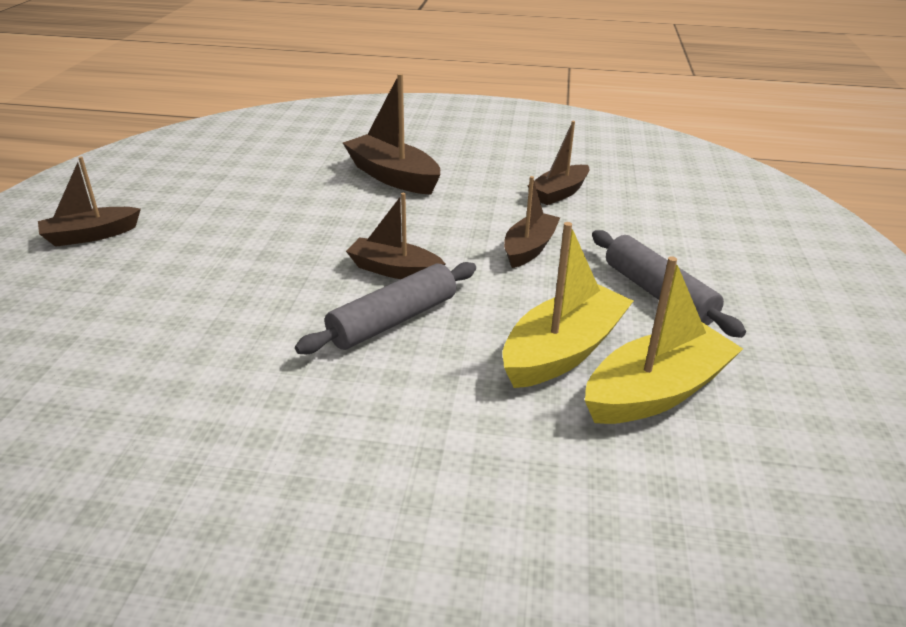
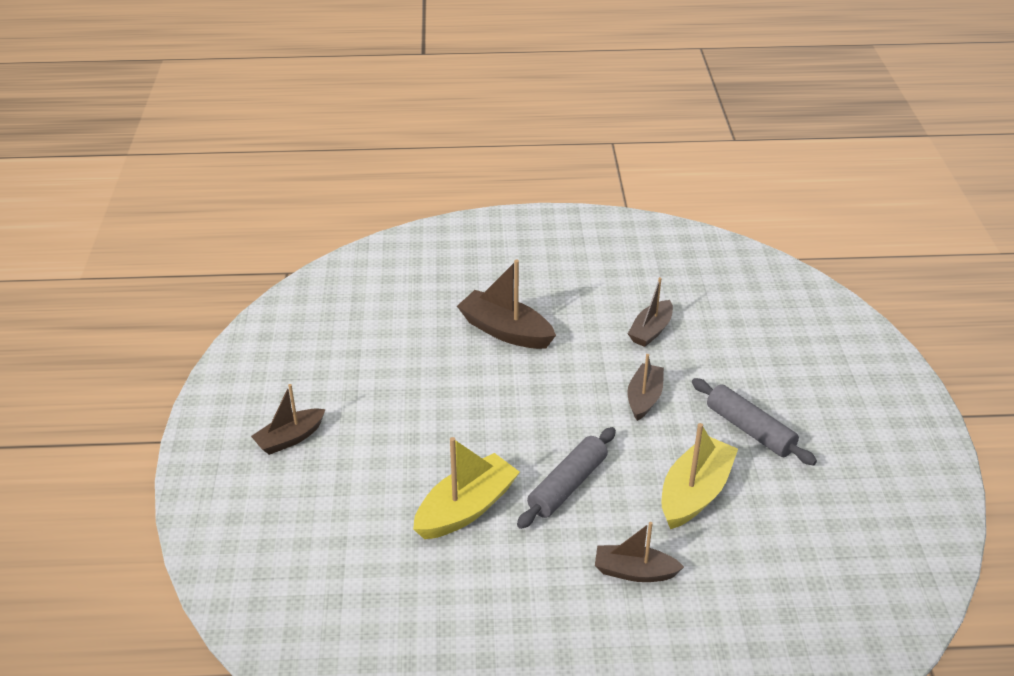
camera: 10 degrees left, 5 degrees up
(394, 270) = (549, 437): brown boat -> brown boat (634, 571)
(656, 391) = (764, 516): yellow boat -> yellow boat (466, 508)

